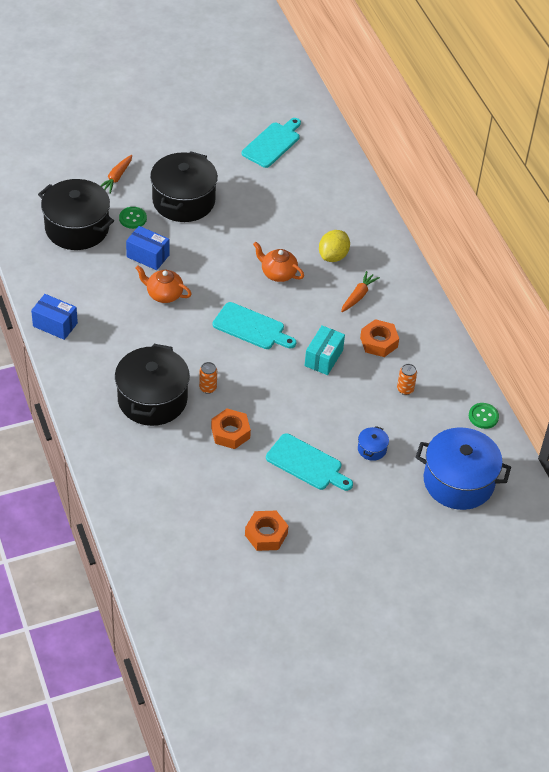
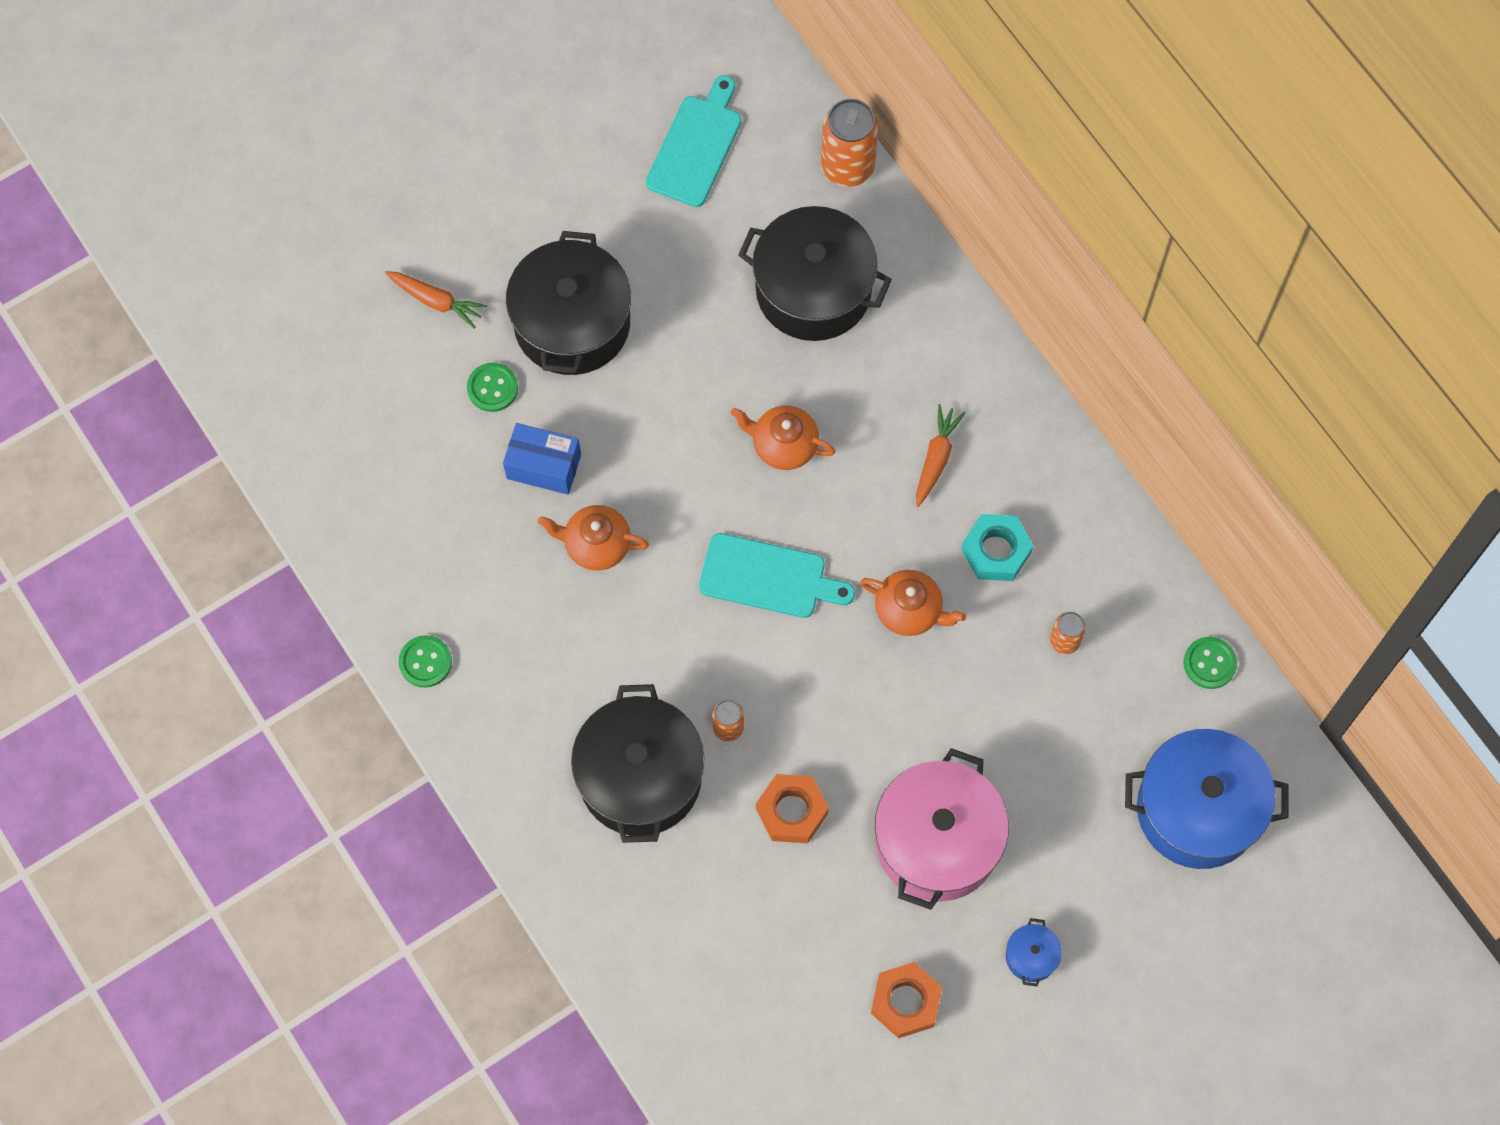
camera: 10 degrees left, 20 degrees up
(55, 325) = (425, 662): blue box -> green button
(77, 228) = (399, 436): black pot -> black pot (813, 290)
(116, 178) = (436, 301): orange carrot -> orange carrot turned 75 degrees counterclockwise
(307, 464) = (937, 841): turquoise cutting board -> pink pot
(323, 358) = (909, 610): turquoise box -> orange teapot
(333, 256) = (870, 380): yellow lemon -> none
(348, 167) = (847, 167): none -> orange can
(372, 449) = (1038, 781): blue pot -> blue pot (1031, 956)
(379, 342) = (996, 551): orange nut -> turquoise nut

